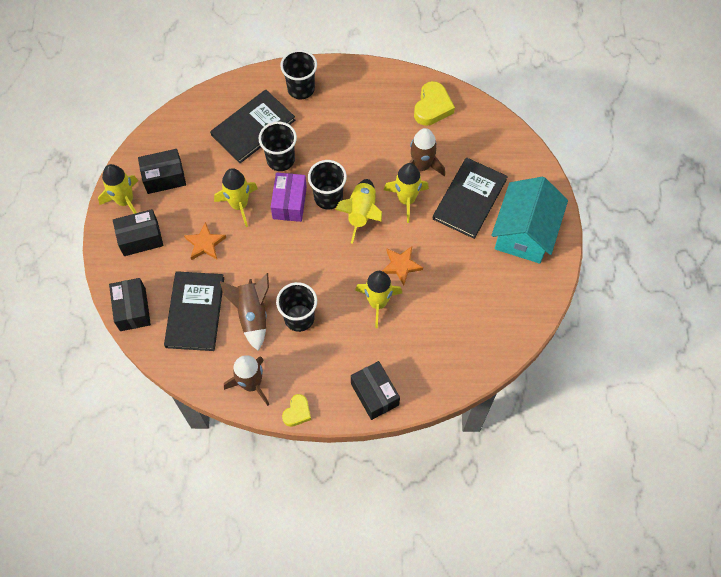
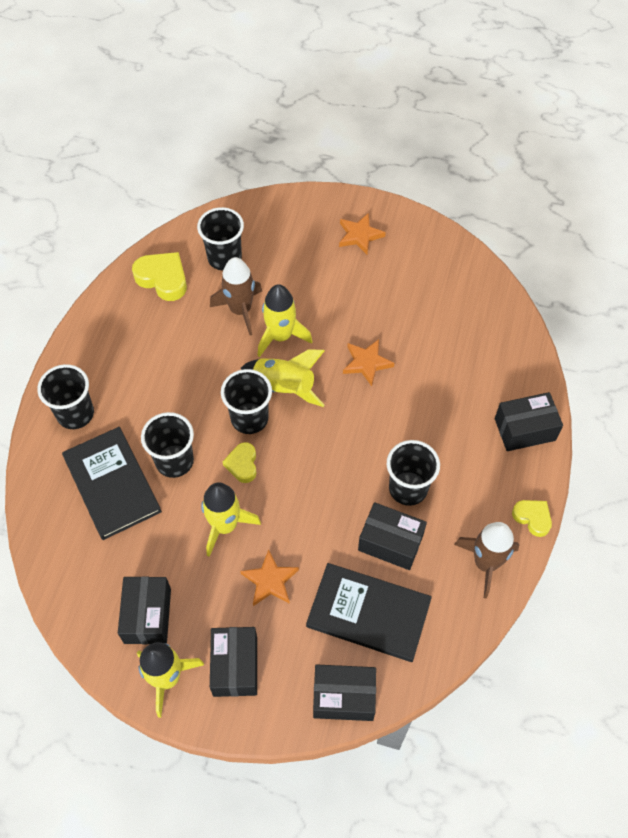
camera: 75 degrees left, 5 degrees down
(252, 315) = (390, 542): brown rocket -> black box
(289, 203) = (242, 464): purple box -> yellow heart
(378, 303) = (409, 398): yellow rocket -> none
(466, 142) = (224, 258): none -> black cup
(469, 199) = (300, 275): black book -> none
(524, 233) = (359, 235): turquoise house -> orange star

